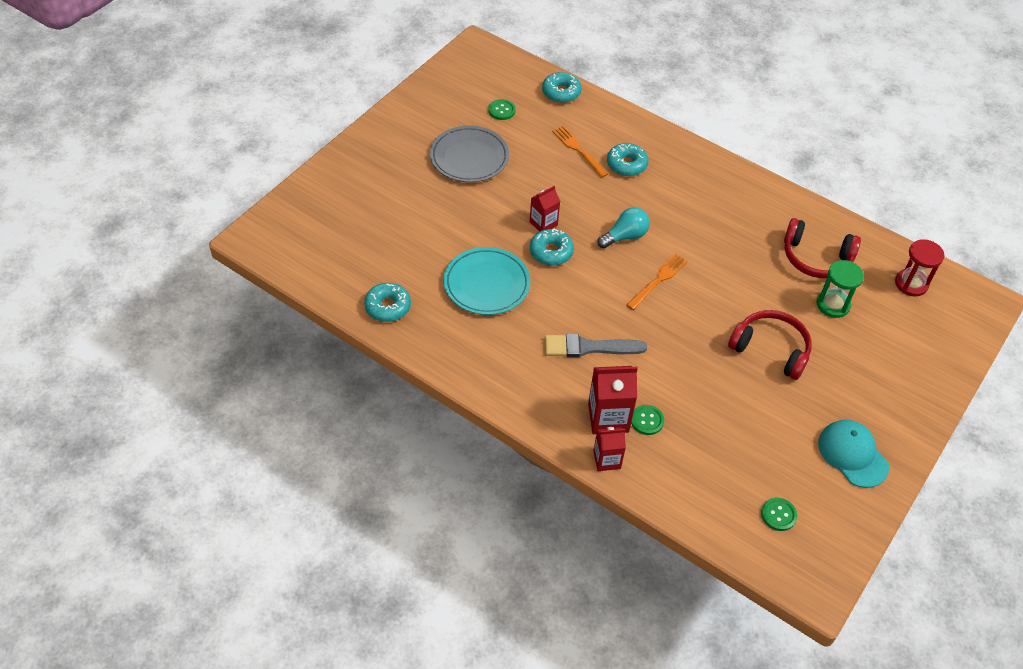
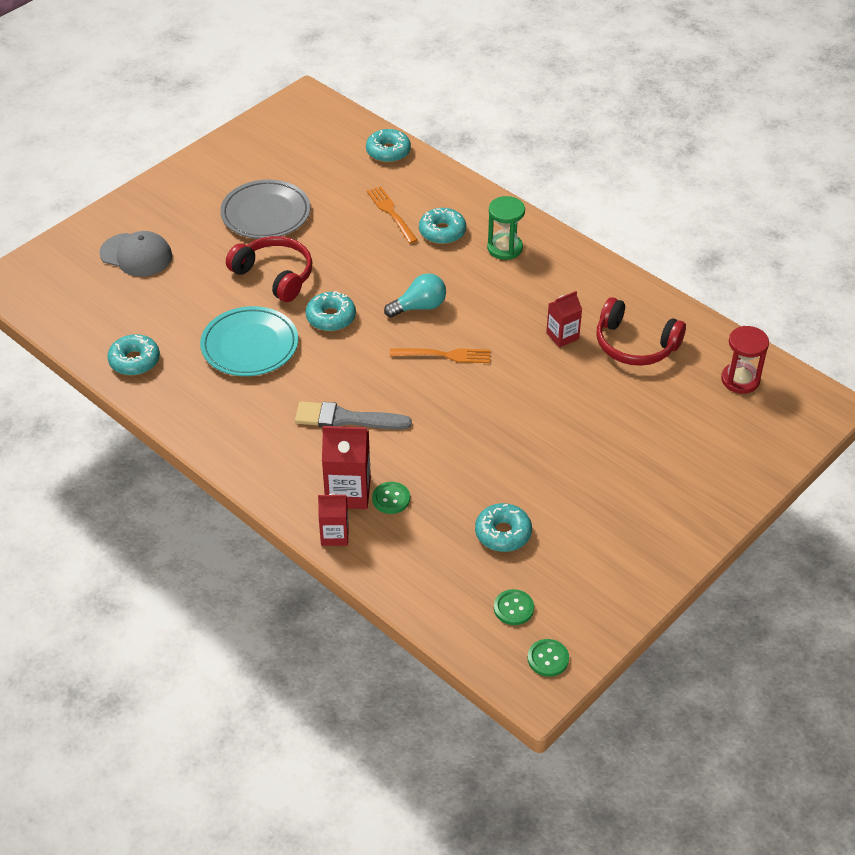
camera: 10 degrees right, 5 degrees down
(364, 205) = (136, 255): none -> grey cap
(501, 110) = (315, 167): green button -> green button (548, 659)
(543, 223) = (330, 287): red carton -> red carton (562, 336)
(658, 280) = (444, 355): orange fork -> orange fork turned 45 degrees clockwise
(751, 444) = (503, 533): none -> turquoise donut
(771, 349) = (554, 436): red headphones -> red headphones (275, 275)
(833, 305) = (640, 395): green hourglass -> green hourglass (505, 248)
(852, 454) = (617, 553): turquoise cap -> none

